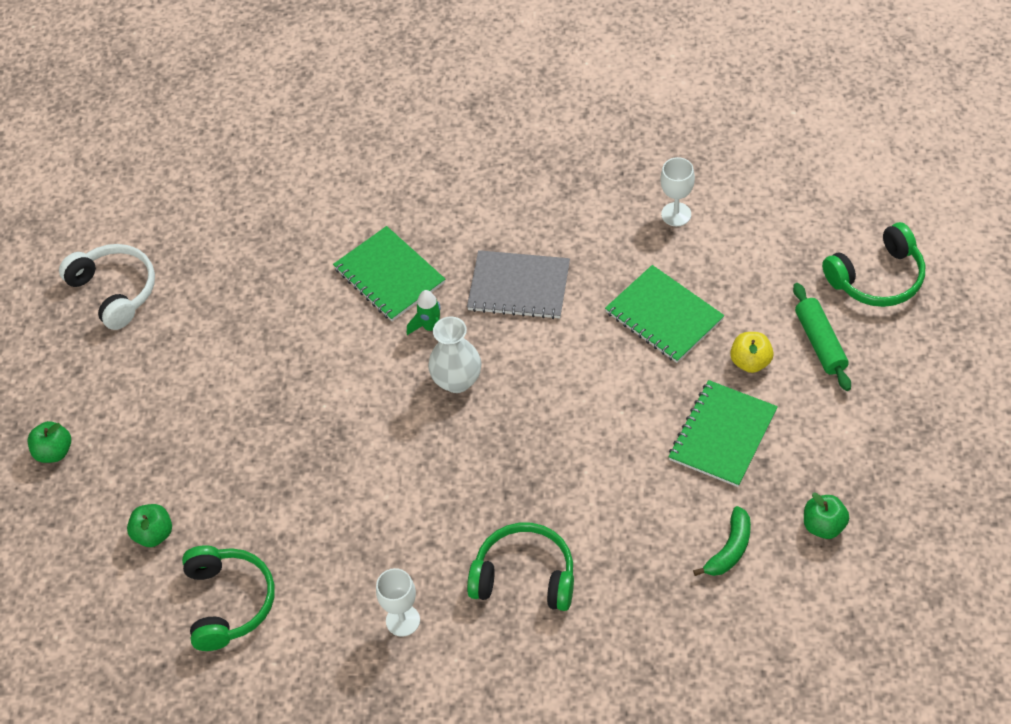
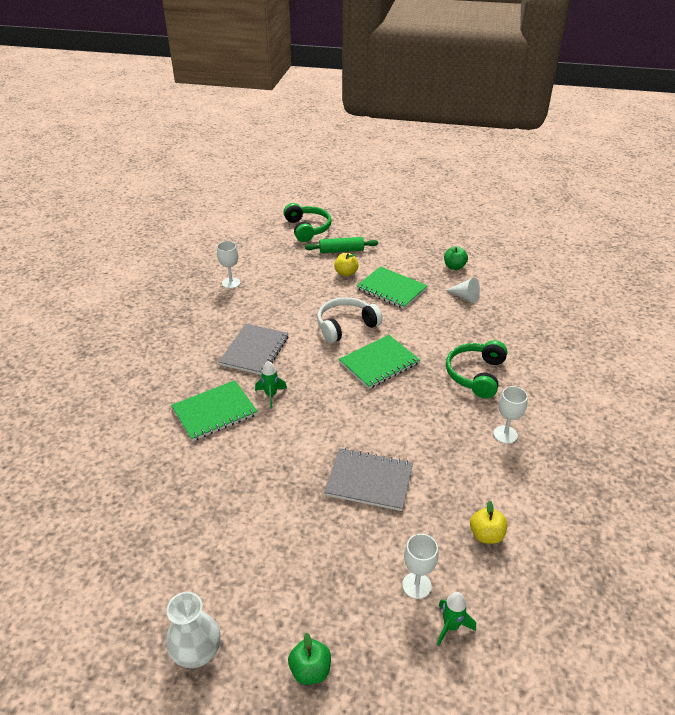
camera: 85 degrees left, 15 degrees down
(107, 572) = (451, 626): none -> green rocket
(115, 291) = (138, 604): white headphones -> white headphones (346, 326)
(154, 534) = (416, 585): green apple -> white goblet
(228, 602) = (486, 535): green headphones -> yellow apple
(297, 466) = (369, 480): none -> grey notebook
(457, 381) = (320, 387): white vase -> white vase (197, 653)
(664, 316) = (303, 297): green notebook -> green notebook (379, 363)
(729, 549) = (465, 297): green banana -> white cone

